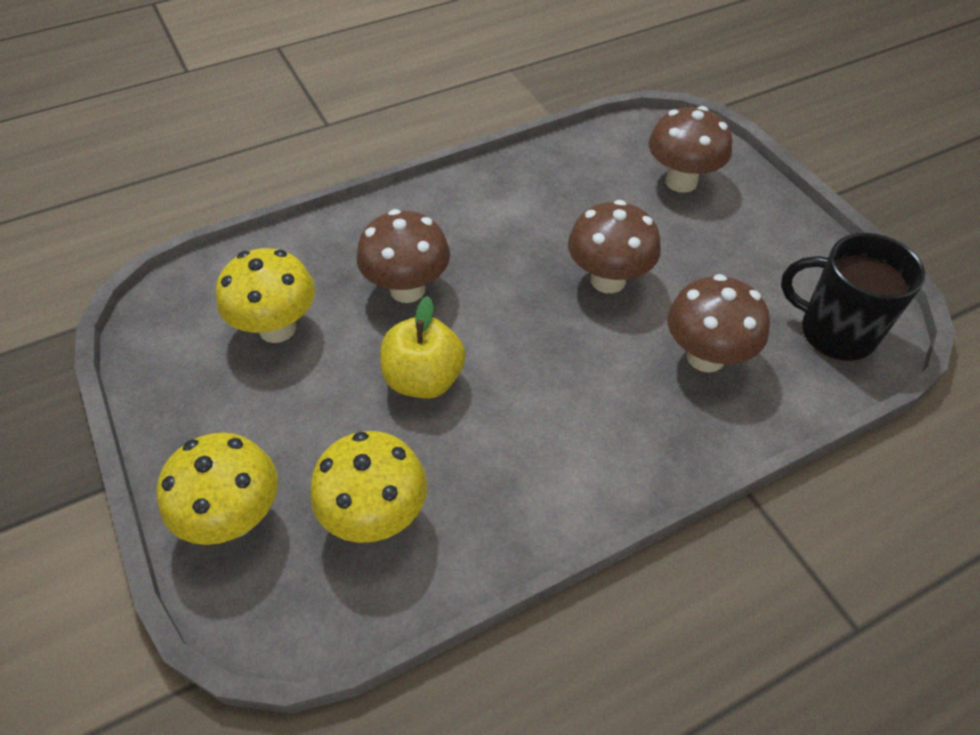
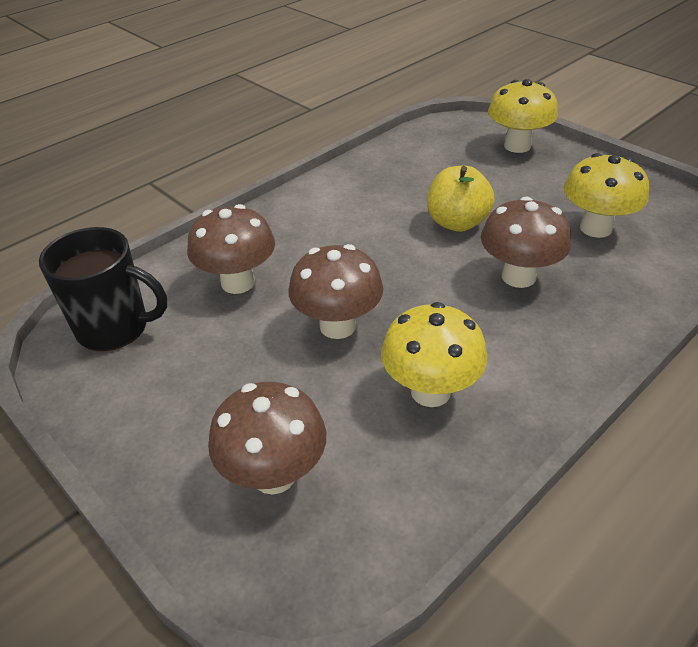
camera: 165 degrees right, 10 degrees down
(376, 516) = (438, 161): yellow mushroom -> yellow mushroom (430, 391)

